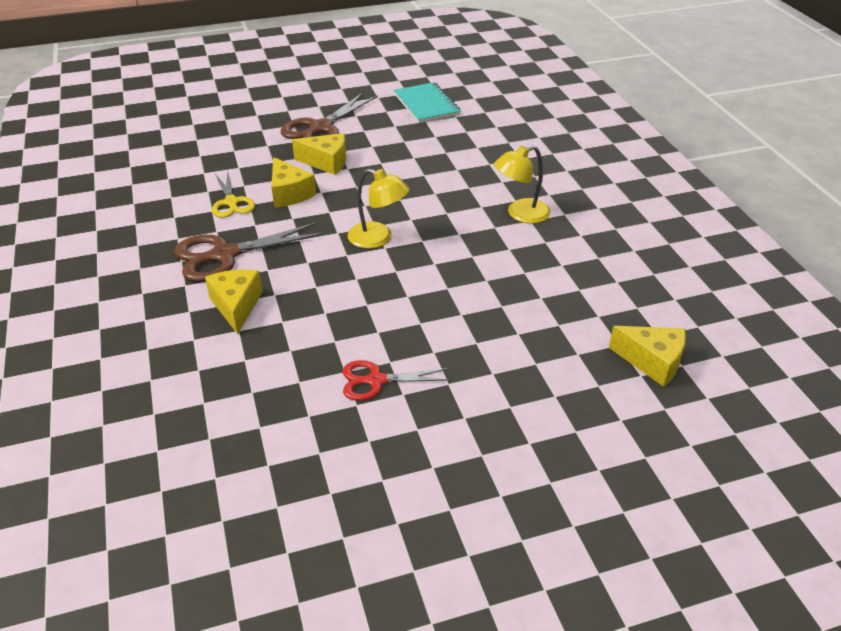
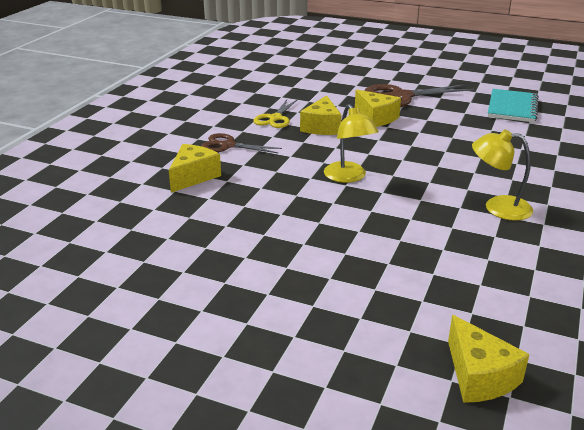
camera: 40 degrees right, 10 degrees down
(224, 255) = (227, 145): brown scissors -> brown scissors, size x0.62
(376, 380) = (217, 264): red scissors -> none

